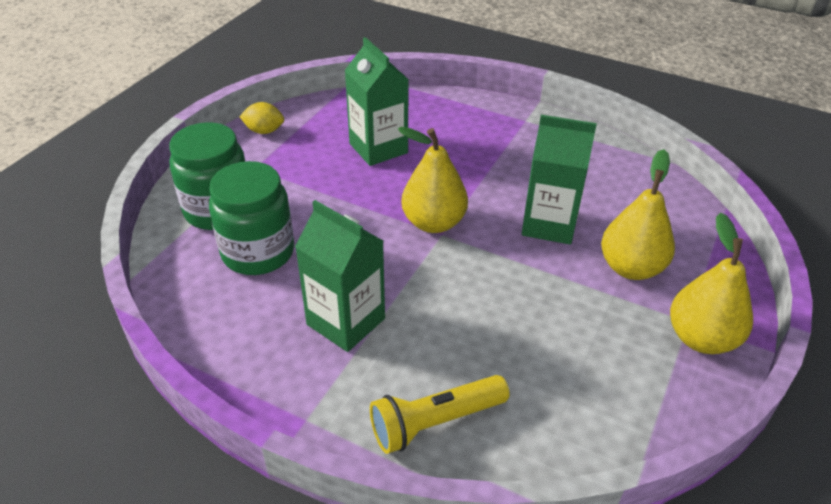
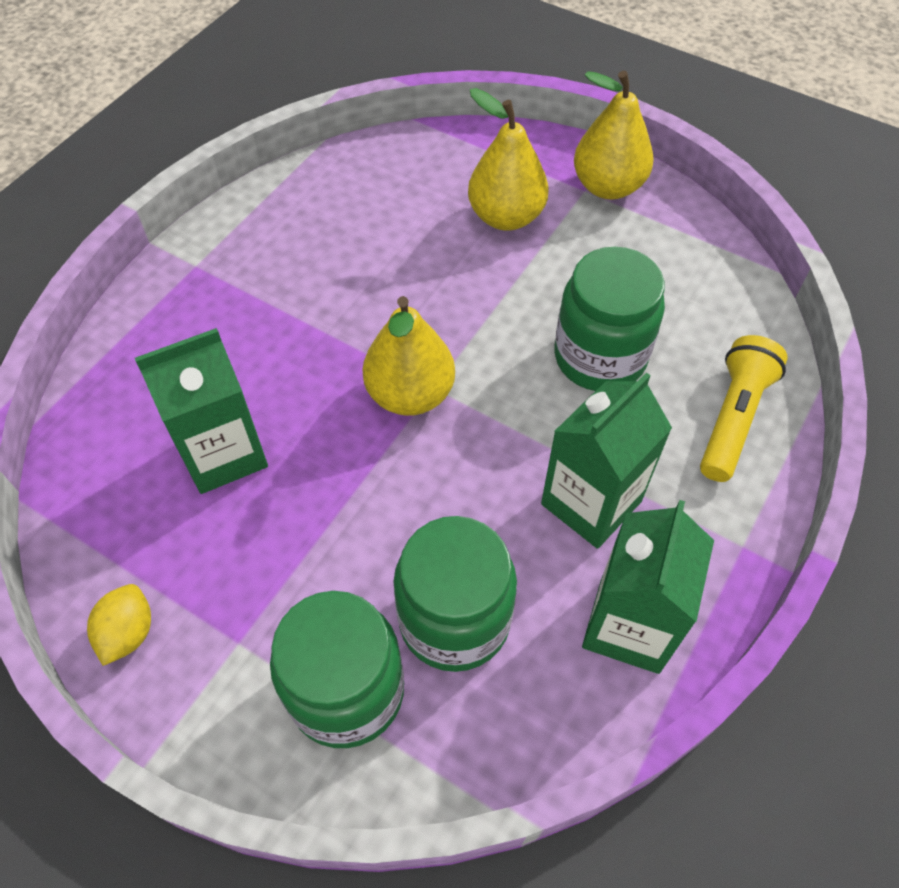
camera: 85 degrees left, 15 degrees up
(435, 422) = (733, 418): yellow flashlight -> yellow flashlight turned 135 degrees counterclockwise
(487, 329) = (599, 357): none -> green jar
(549, 224) = (426, 275): green carton -> green carton (629, 625)

